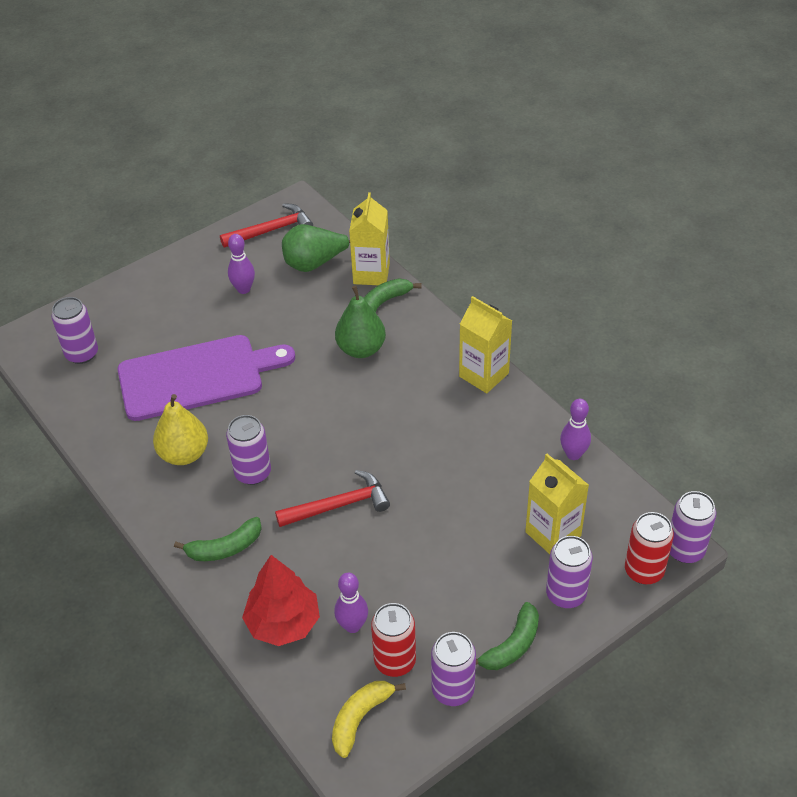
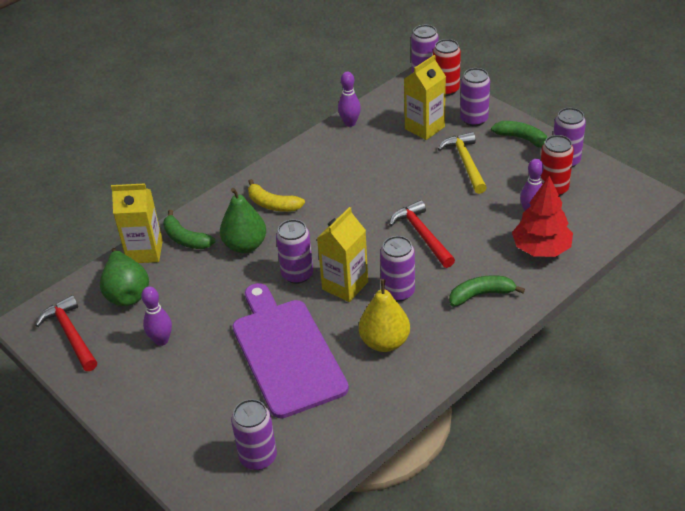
camera: 95 degrees left, 5 degrees down
(225, 548) = (481, 295): green banana -> green banana turned 75 degrees counterclockwise
(304, 389) = (297, 274): none -> purple can
(360, 718) = (604, 199): yellow banana -> yellow banana (273, 204)
(469, 570) = (466, 163): none -> yellow hammer
(484, 375) = (272, 172): yellow carton -> yellow carton (345, 285)

